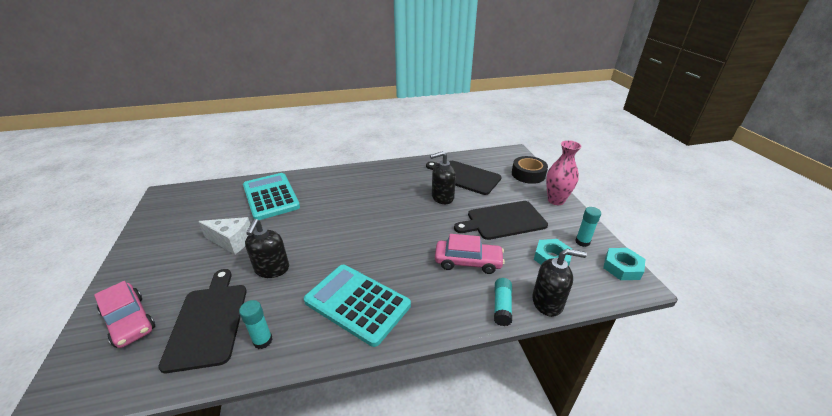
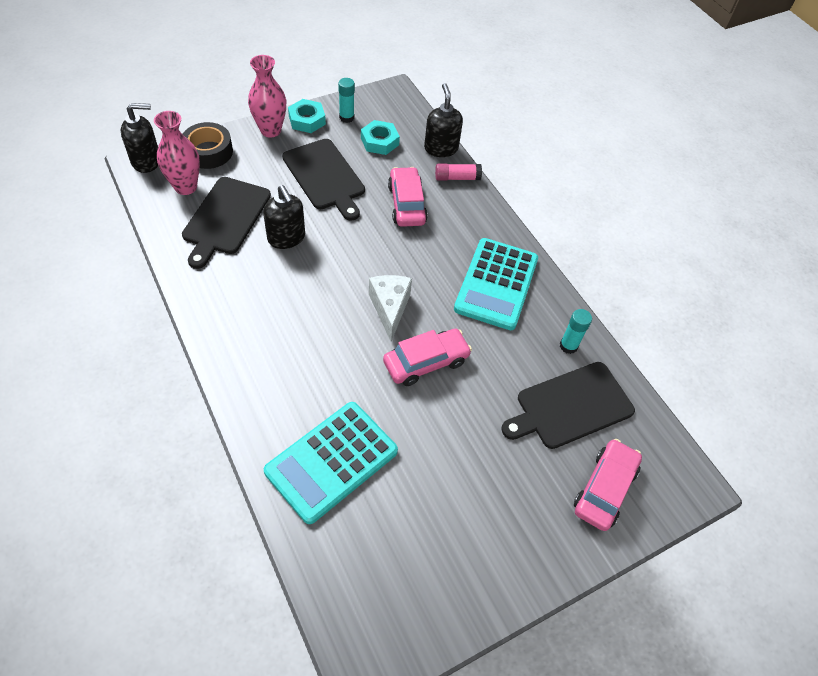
camera: 110 degrees left, 20 degrees up
(232, 241) = (450, 457): white cheese -> white cheese (390, 308)
(272, 269) = (481, 382): black soap dispenser -> black soap dispenser (146, 161)
(307, 244) = (426, 362): none -> pink car
(494, 165) = (185, 187): none -> pink vase
(502, 306) = (457, 178): turquoise glue stick -> pink glue stick
(622, 267) = (377, 97): turquoise nut -> turquoise nut (307, 120)

